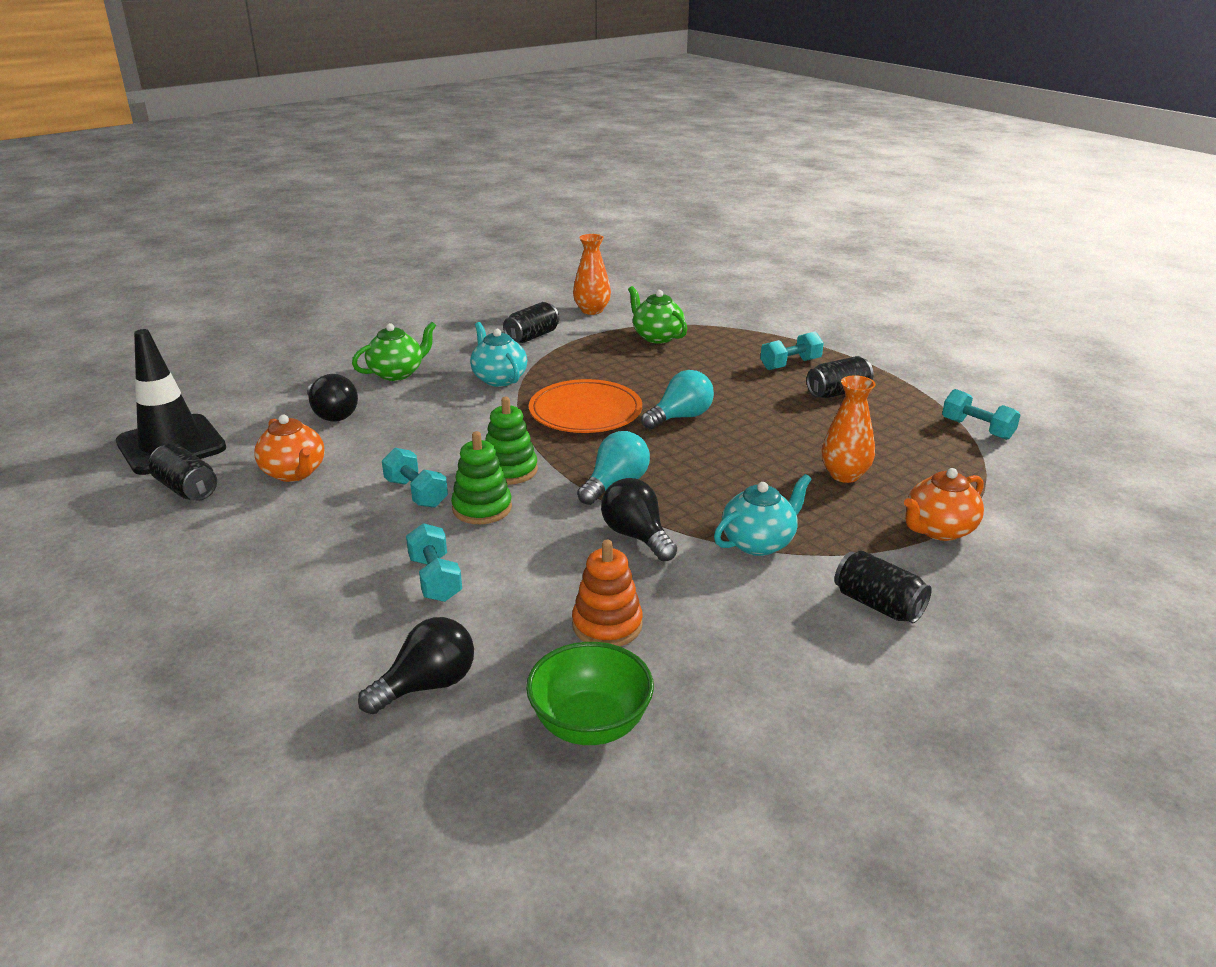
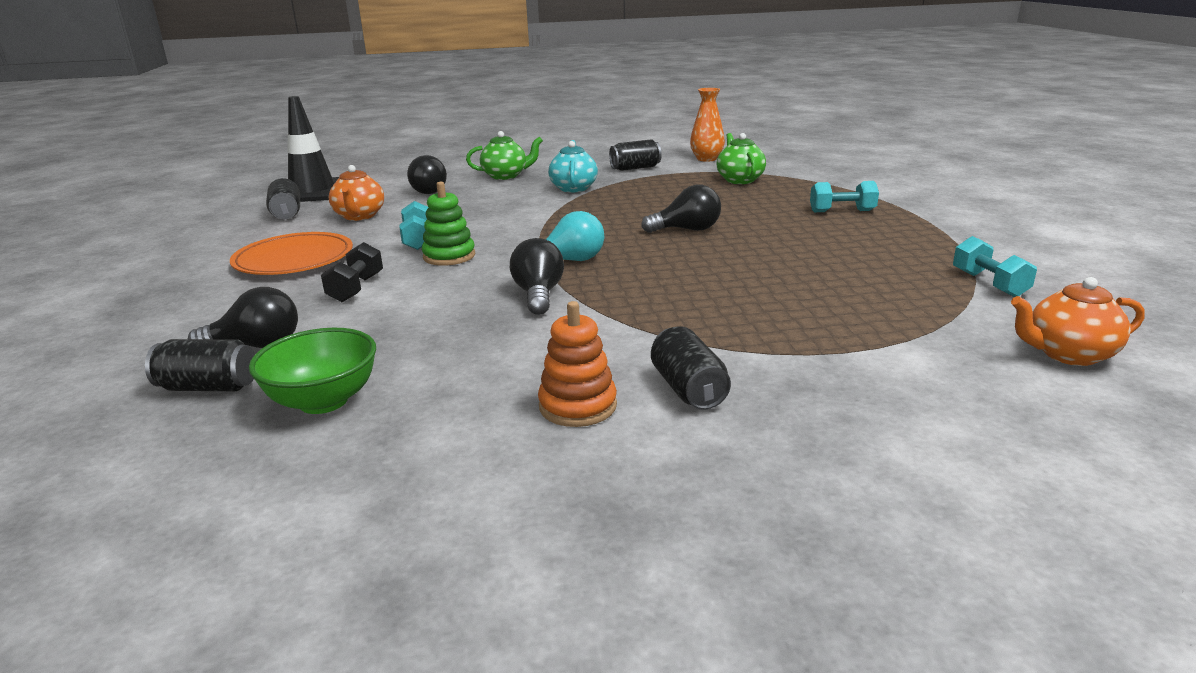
camera: 30 degrees right, 5 degrees down
(435, 579) = (356, 288): turquoise dumbbell -> black dumbbell
(509, 470) = (502, 239): green stacking toy -> none
(585, 411) = (612, 215): orange plate -> orange plate (294, 259)
(607, 625) = (431, 343): orange stacking toy -> orange stacking toy (578, 406)
(680, 417) = (687, 230): turquoise light bulb -> black light bulb
(759, 543) = (637, 320): turquoise teapot -> none
(838, 392) = (864, 236): black can -> black can (208, 387)
(844, 475) = (789, 291): orange vase -> none
(938, 530) = (834, 349): orange teapot -> orange teapot (1068, 354)

